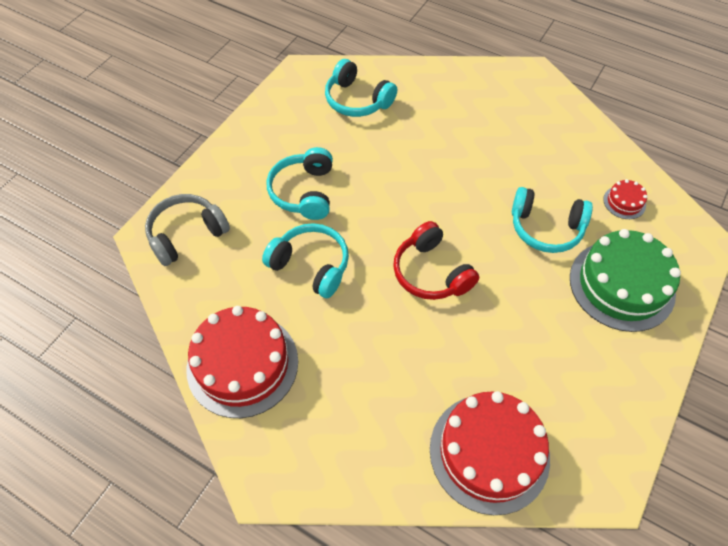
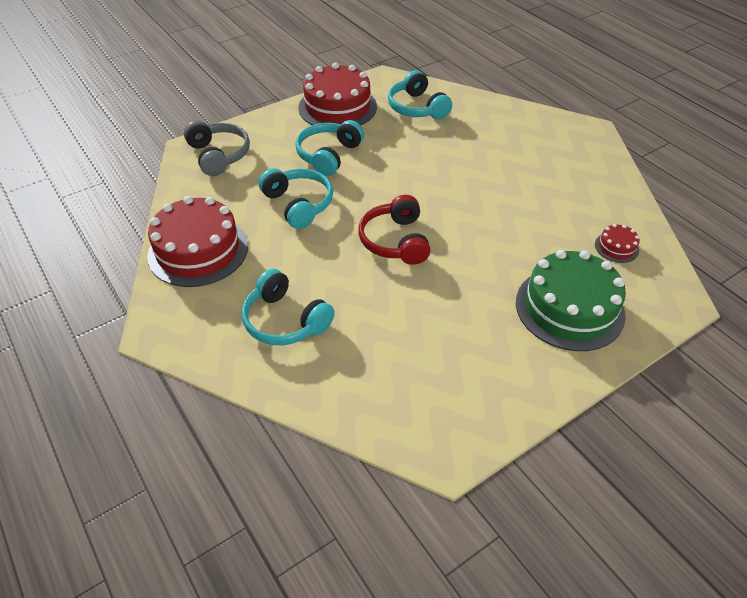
camera: 25 degrees right, 10 degrees down
(186, 234) = (219, 155): grey headphones -> grey headphones turned 75 degrees clockwise
(489, 452) = (354, 385): red cake -> red cake (337, 107)
(546, 228) = (524, 243): turquoise headphones -> turquoise headphones (285, 320)

